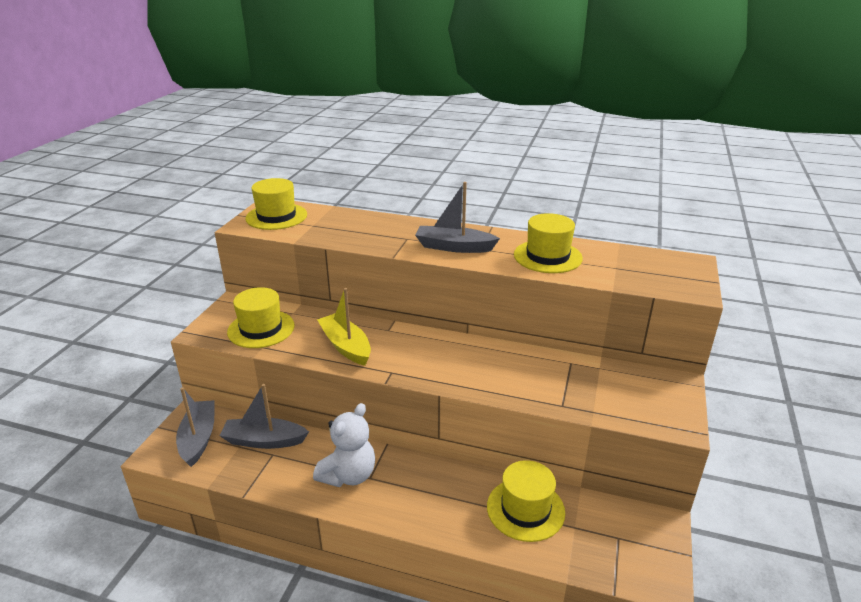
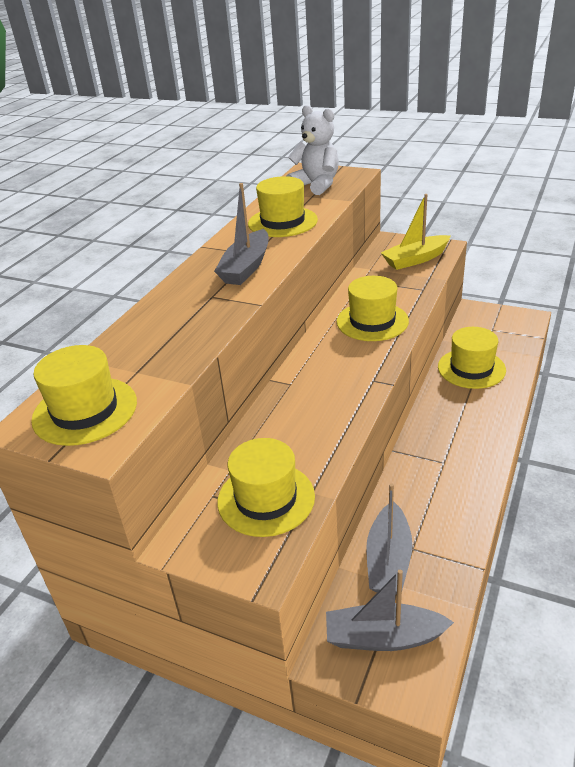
camera: 80 degrees left, 5 degrees up
(346, 346) = (320, 415): yellow boat -> yellow boat (415, 259)
(348, 475) = (442, 478): white teddy bear -> white teddy bear (316, 185)
(488, 370) = (372, 321): none -> yellow hat

